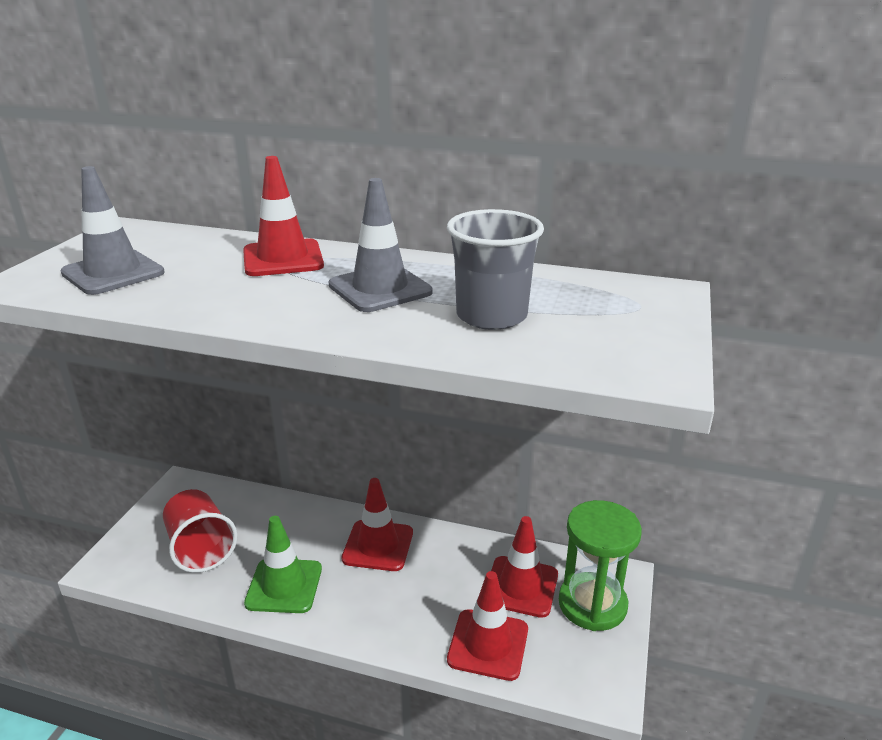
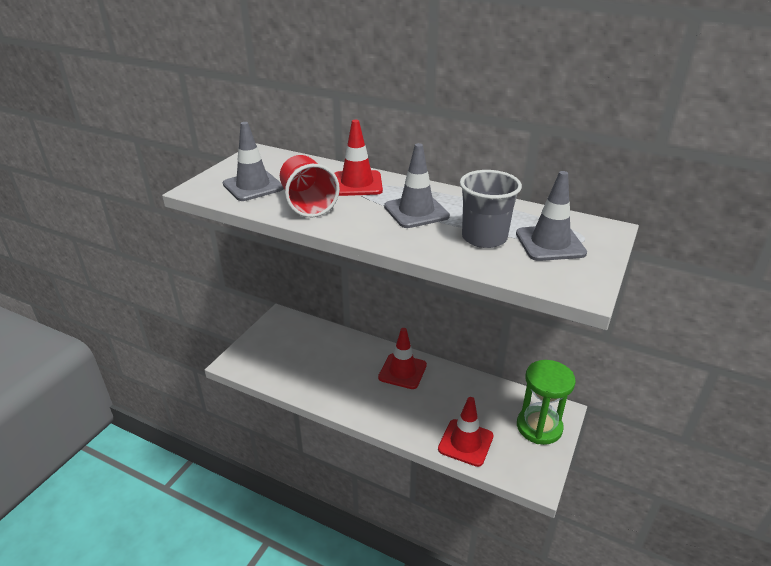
camera: 10 degrees right, 5 degrees up
(201, 548) = (290, 359): red cup -> red cup (308, 204)
(284, 586) = (340, 389): green traffic cone -> none
(521, 586) = (493, 409): red traffic cone -> none
(592, 316) = (550, 243): none -> grey traffic cone

